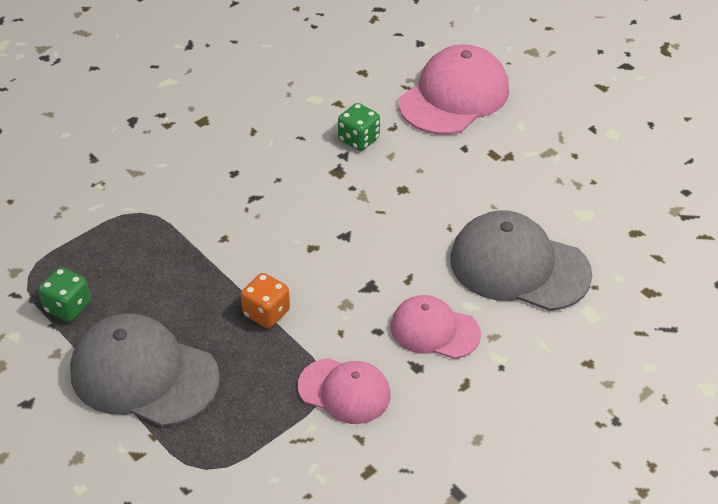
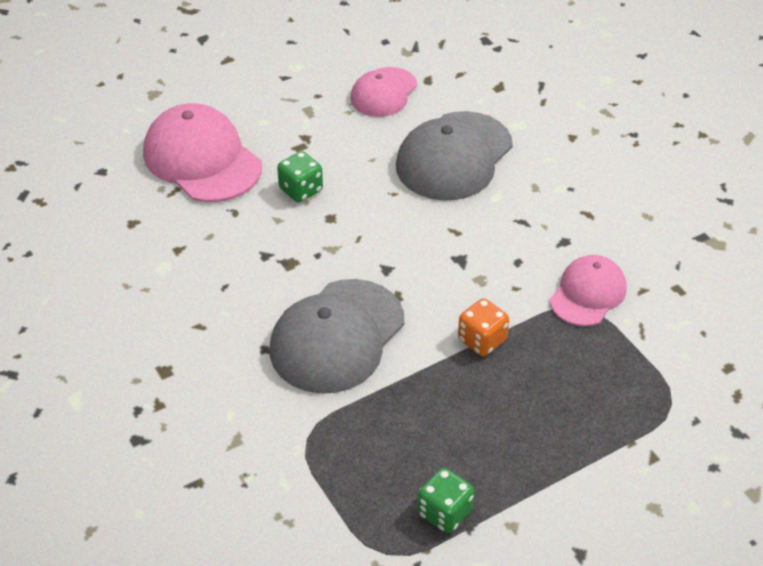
camera: 80 degrees left, 0 degrees up
(144, 374) = (551, 446): grey cap -> grey cap (337, 336)
(359, 139) = (244, 240): green dice -> green dice (301, 190)
(434, 330) = (522, 223): pink cap -> pink cap (383, 92)

